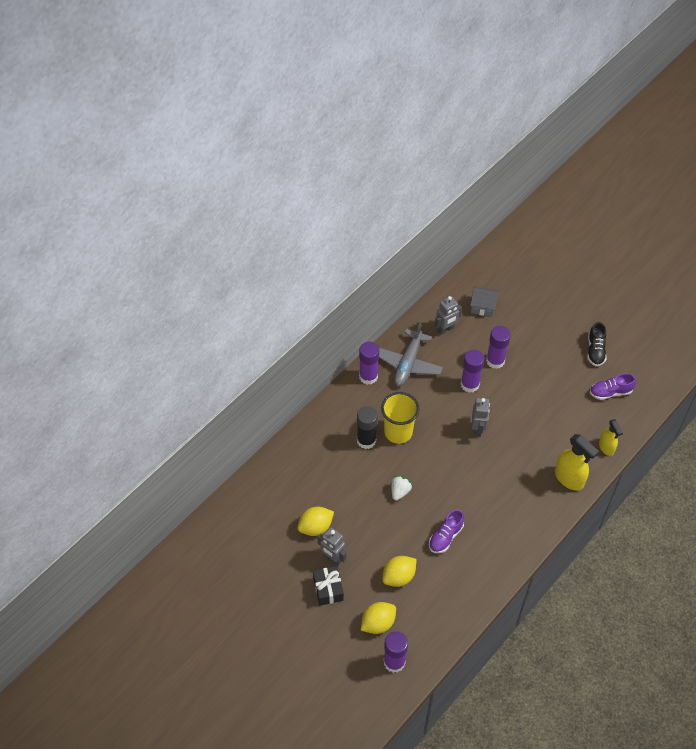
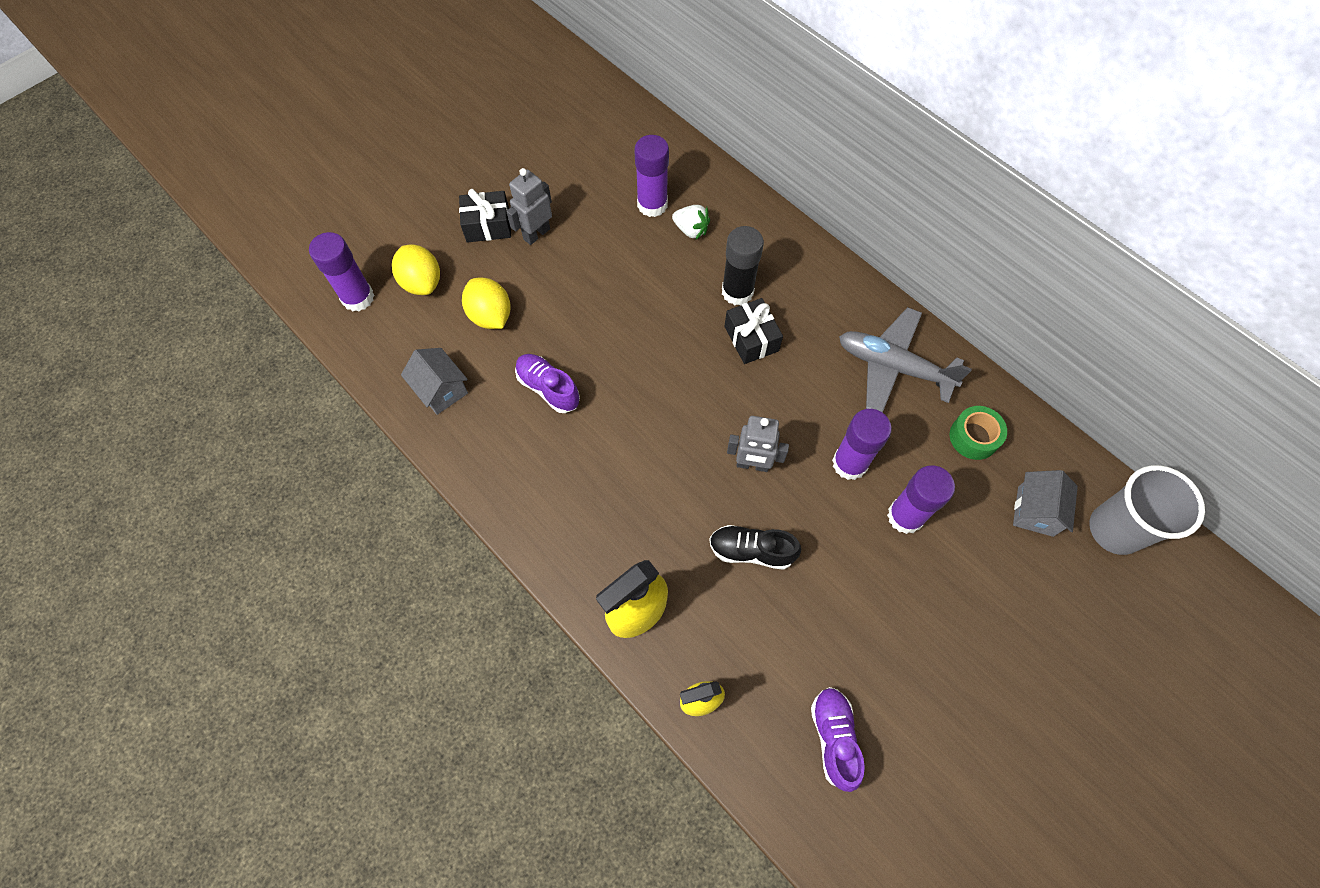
camera: 95 degrees right, 10 degrees up
(315, 527) = (590, 216): yellow lemon -> none
(368, 376) = (863, 304): purple glue stick -> purple glue stick (652, 204)
(398, 432) = (751, 338): yellow cup -> black gift
(400, 491) = (638, 331): white strawberry -> white strawberry (691, 230)
(445, 329) = (973, 437): grey robot -> green tape
(455, 597) = (441, 390): none -> grey house
(487, 277) = (1114, 530): none -> grey cup
(595, 351) = (941, 726): black shoe -> black shoe (751, 551)

